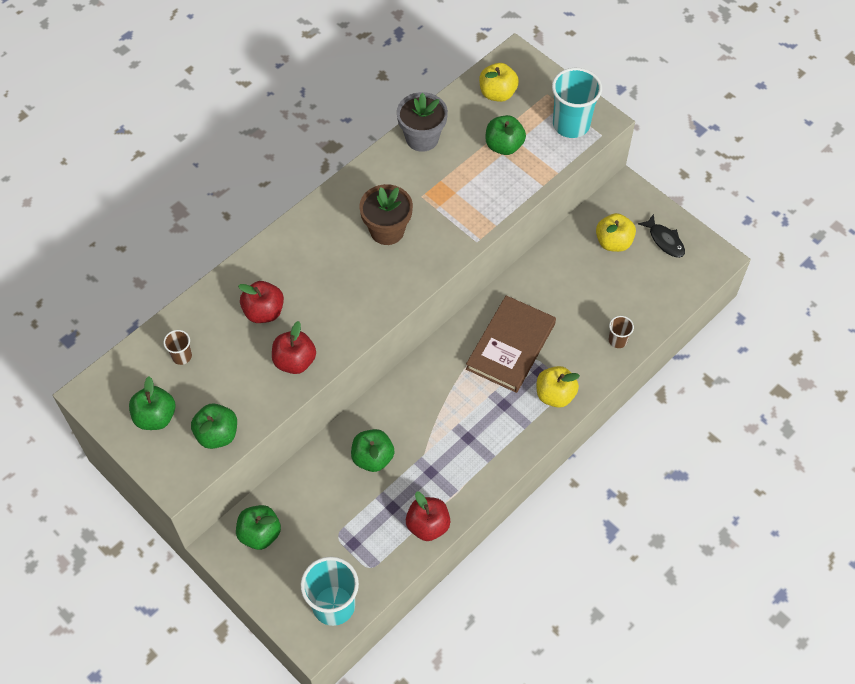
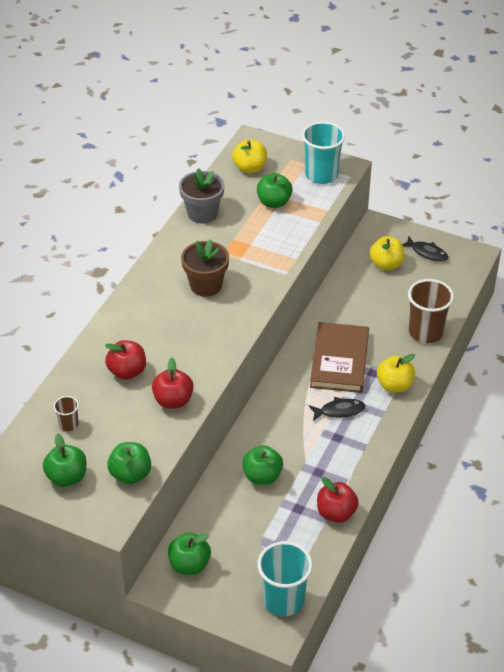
camera: 20 degrees left, 15 degrees down
(484, 407) = (339, 411): none -> black fish
(617, 340) = (425, 332): brown cup -> brown cup, size x2.06

